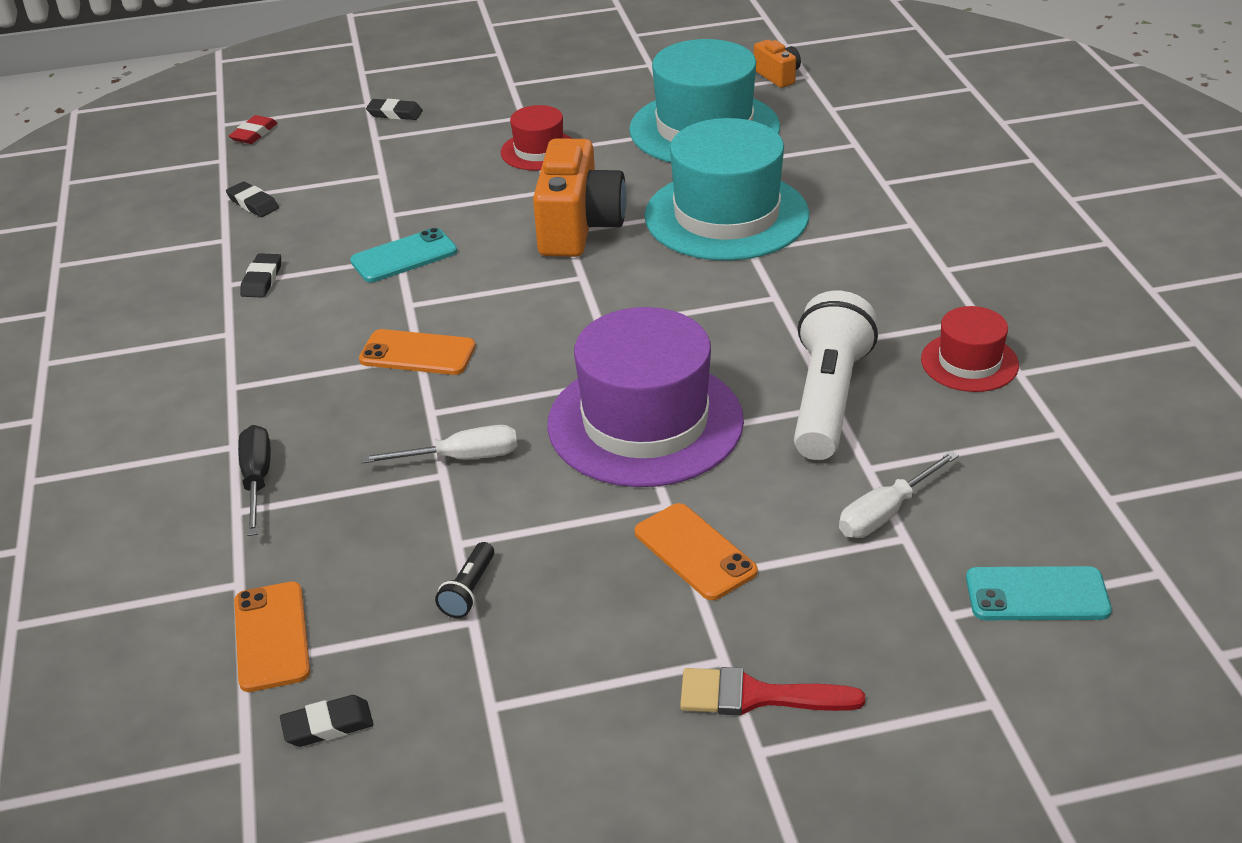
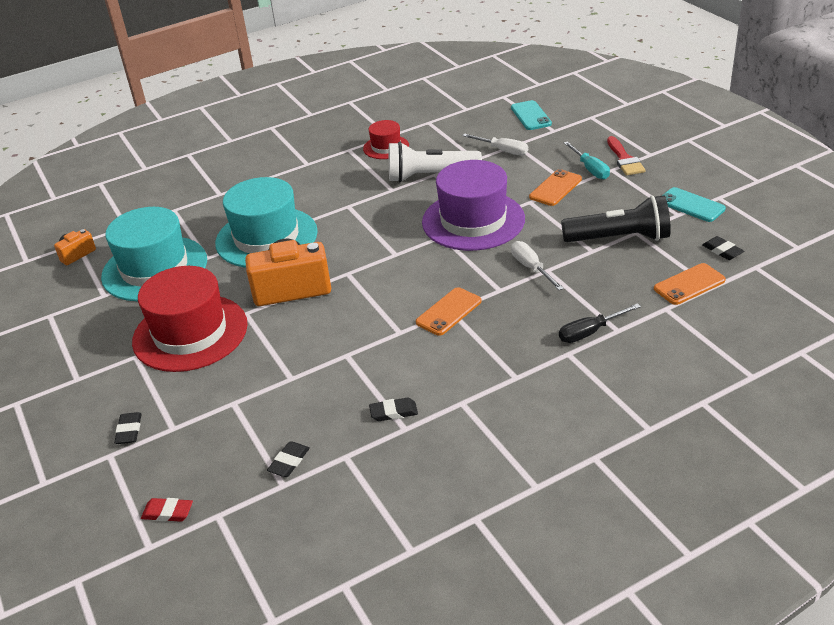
camera: 105 degrees left, 0 degrees up
(404, 256) = (345, 352): turquoise phone -> turquoise phone (691, 205)
(417, 353) = (449, 312): orange phone -> orange phone turned 45 degrees clockwise
(469, 591) = (619, 238): black flashlight -> black flashlight, size x2.36
(539, 151) = (190, 333): red hat -> red hat, size x1.97
(743, 625) = (590, 169): none -> turquoise screwdriver

